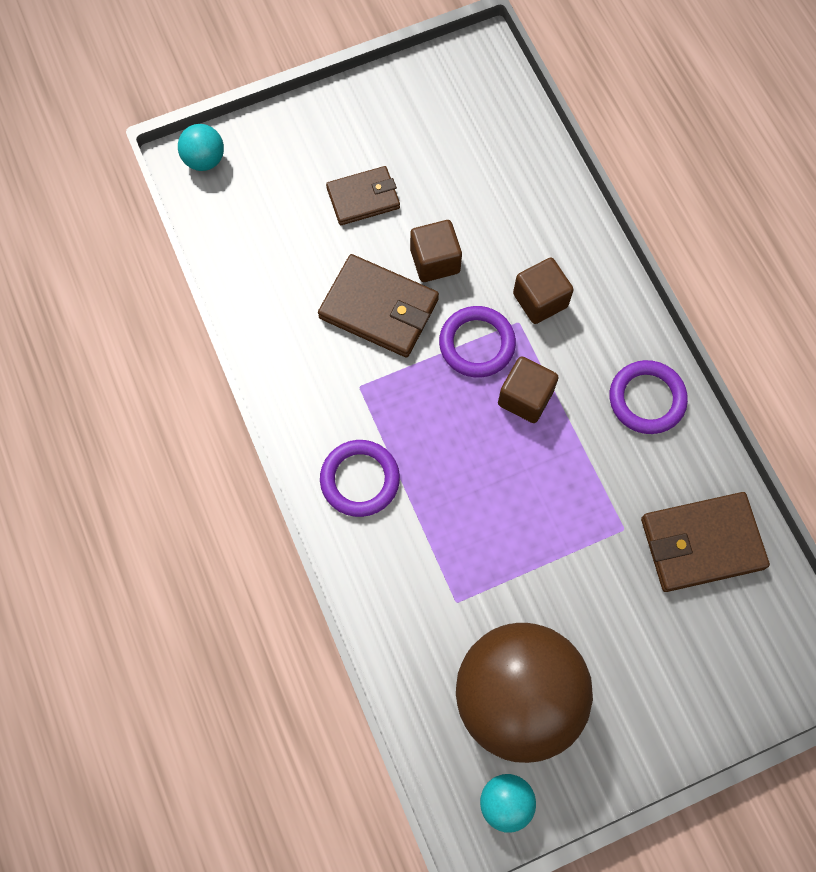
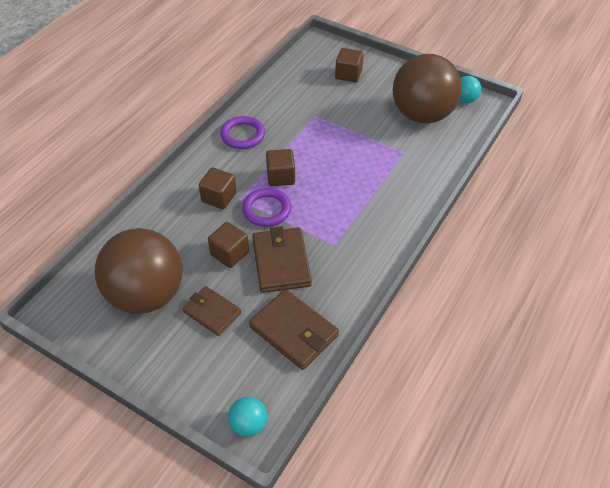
camera: 125 degrees left, 20 degrees down
(360, 480) = (383, 216): purple ring -> none
(438, 148) = (146, 294): none -> brown ball
(696, 654) = (348, 74): none -> brown cube
(702, 543) = (298, 91): brown wallet -> brown wallet (294, 331)

